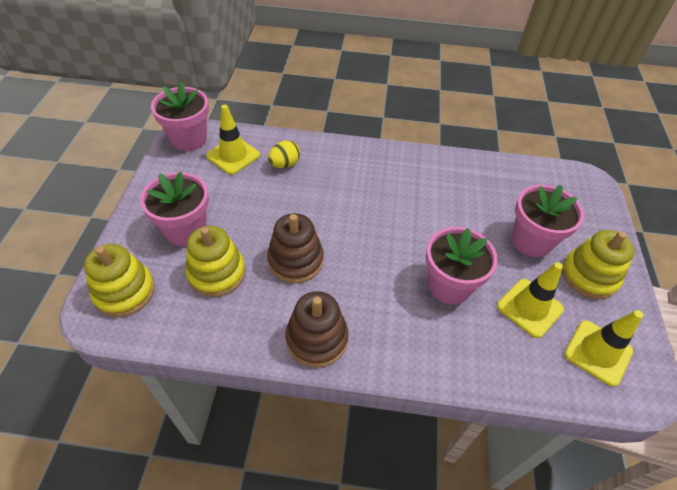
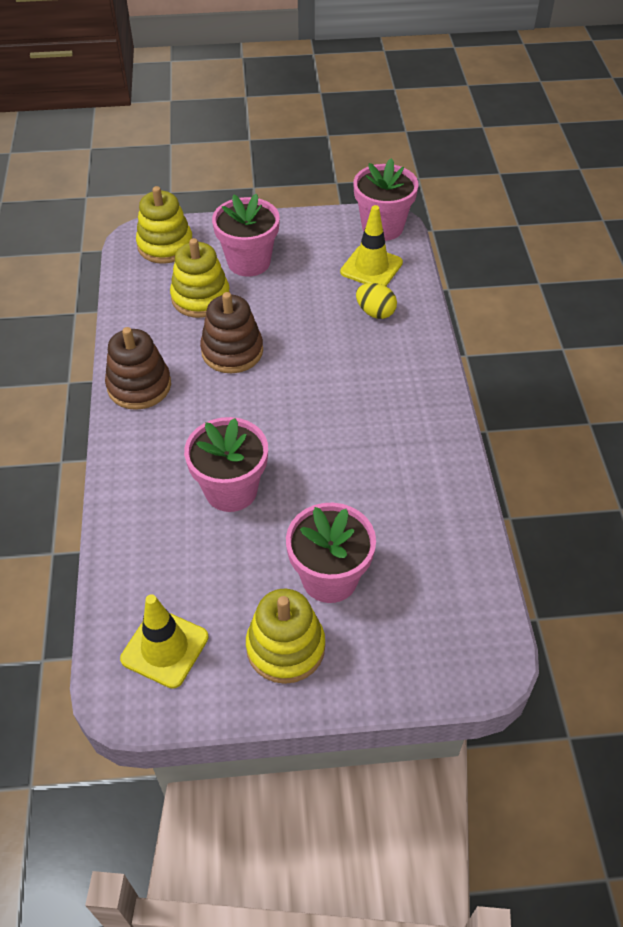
camera: 80 degrees right, 0 degrees up
(529, 308) = (216, 574): yellow traffic cone -> none

